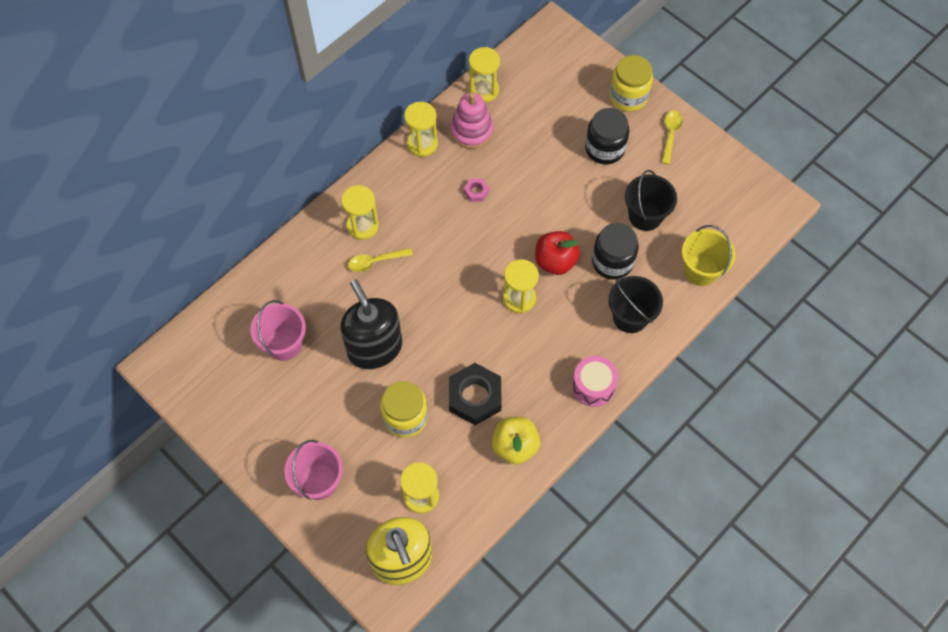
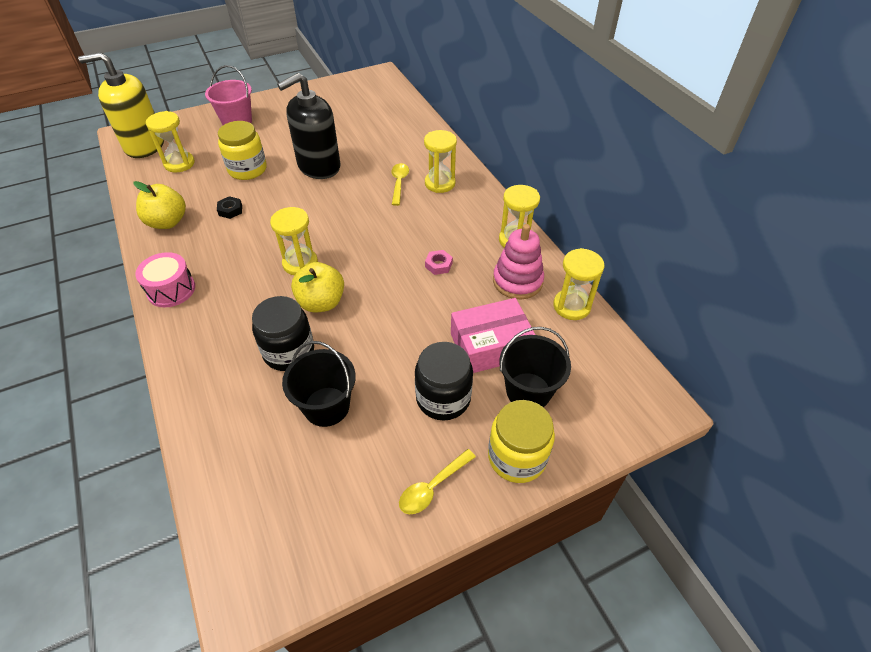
camera: 110 degrees right, 15 degrees down
(284, 344) = (356, 125): pink bucket -> none
(374, 348) = (319, 166): black soap dispenser -> black soap dispenser turned 150 degrees clockwise
(475, 397) = (230, 210): black nut -> black nut, size x0.46
(546, 132) = (490, 345): none -> pink box
(555, 261) = (321, 302): red apple -> yellow apple
(630, 317) = (215, 344): black bucket -> black bucket (528, 391)
(670, 135) = (432, 487): yellow spoon -> yellow spoon turned 105 degrees clockwise
(701, 270) = (218, 438): yellow bucket -> none

